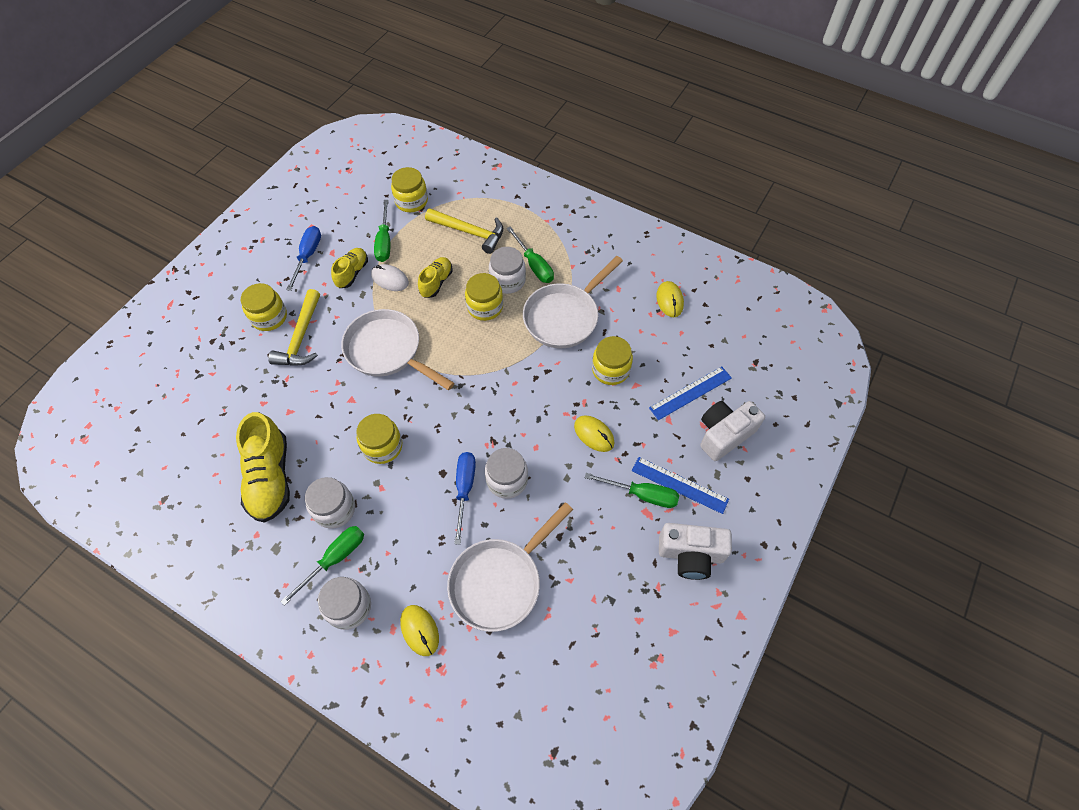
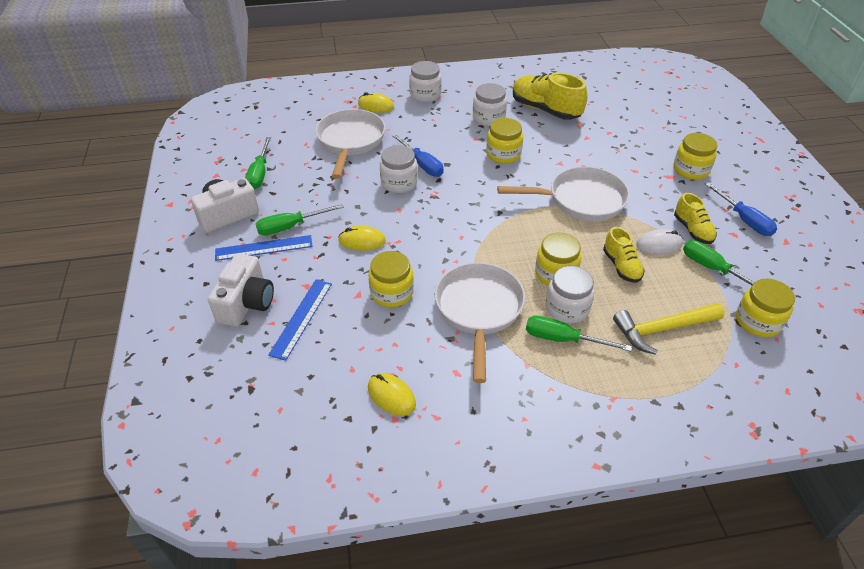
camera: 140 degrees right, 15 degrees down
(301, 338) = (649, 172): yellow hammer -> none
(335, 559) = (458, 104): green screwdriver -> green screwdriver (260, 173)

